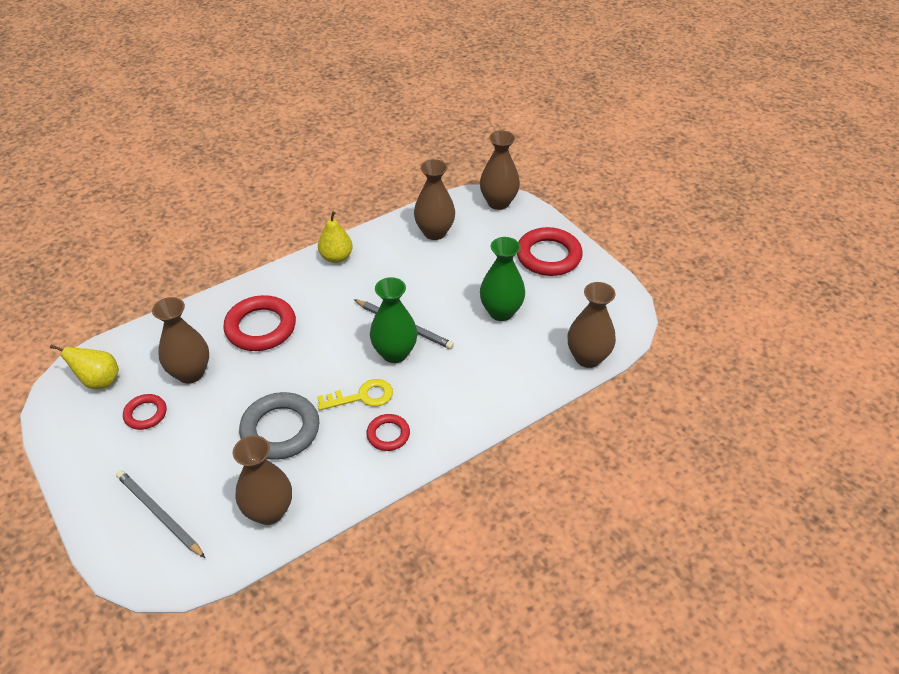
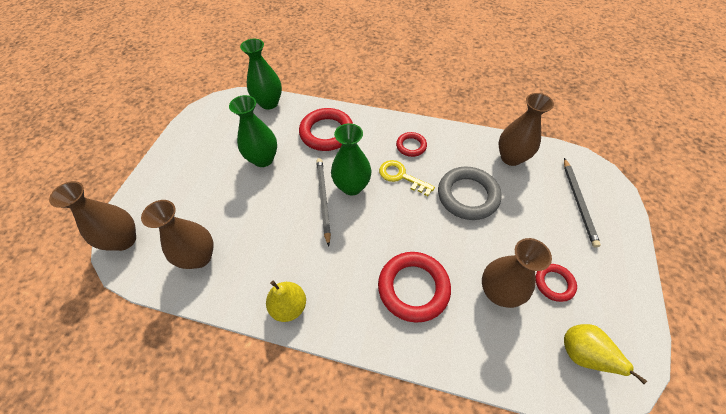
camera: 130 degrees left, 10 degrees up
(548, 256) = (181, 168): red ring -> red ring (326, 132)
(587, 358) = (269, 103): brown vase -> green vase

